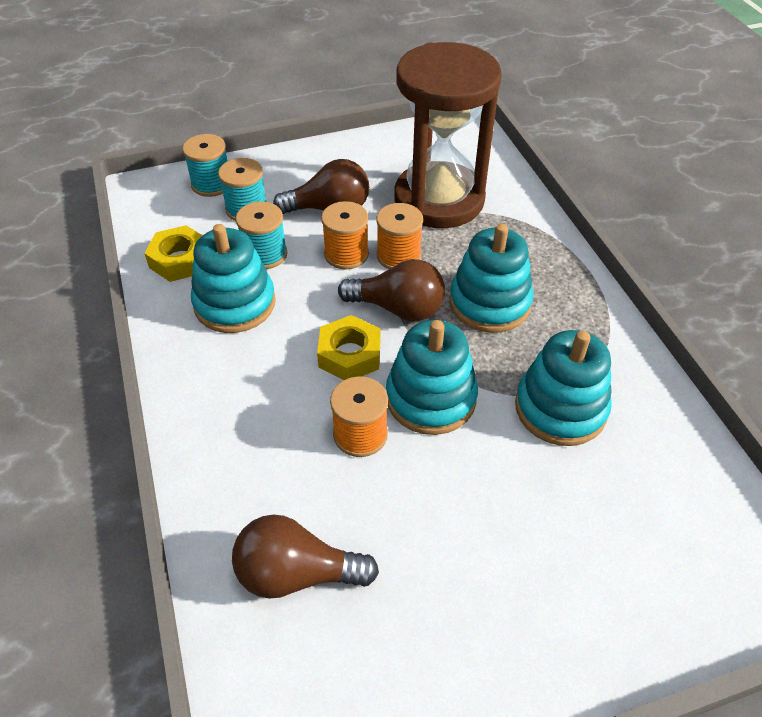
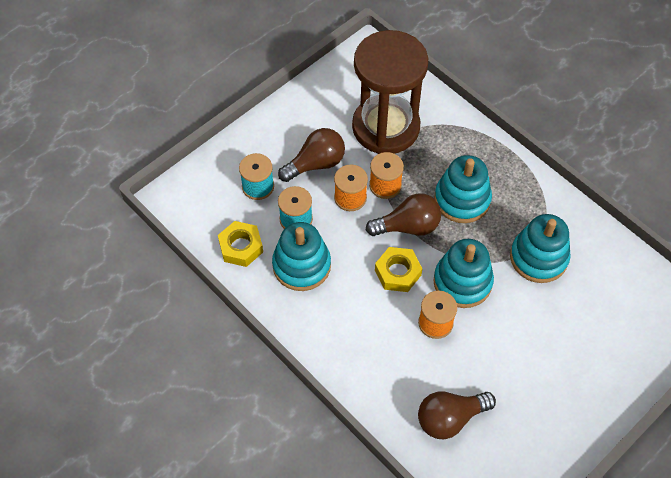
camera: 25 degrees left, 10 degrees up
(211, 184) = (217, 174): turquoise spool -> none

